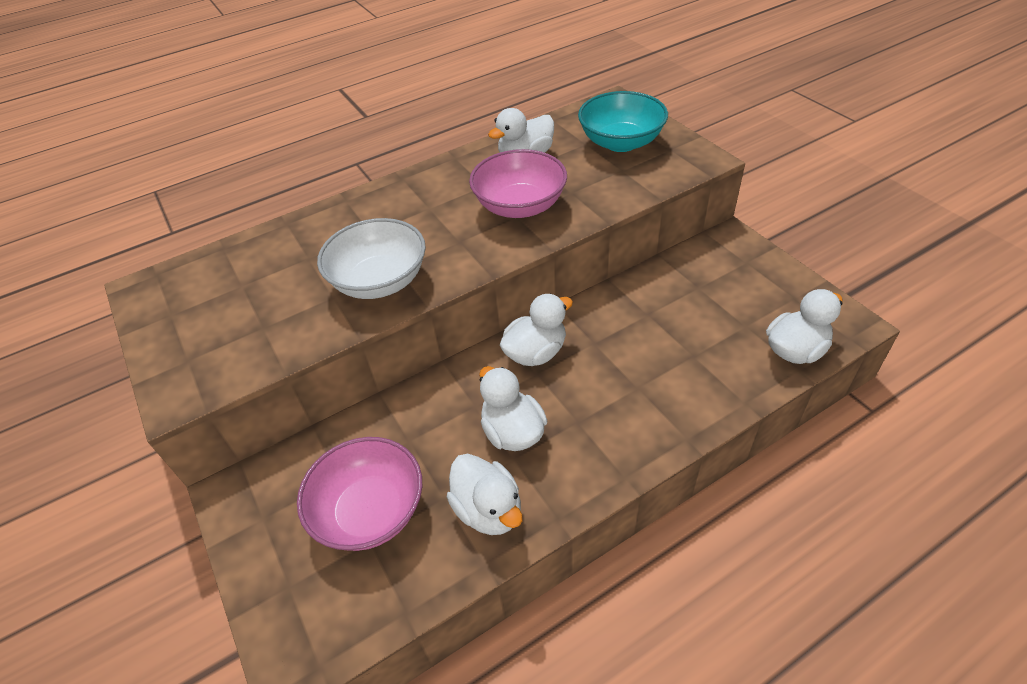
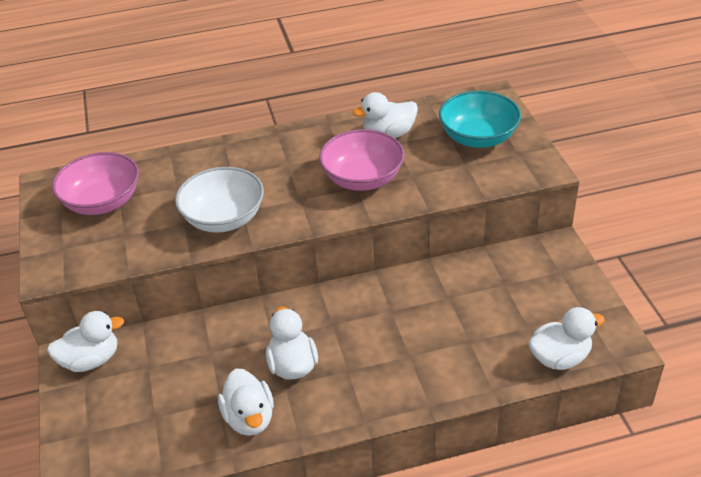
camera: 15 degrees right, 5 degrees down
(370, 511) = (162, 396): pink bowl -> pink bowl (102, 202)
(536, 353) = (339, 307): white duck -> white duck (91, 360)

